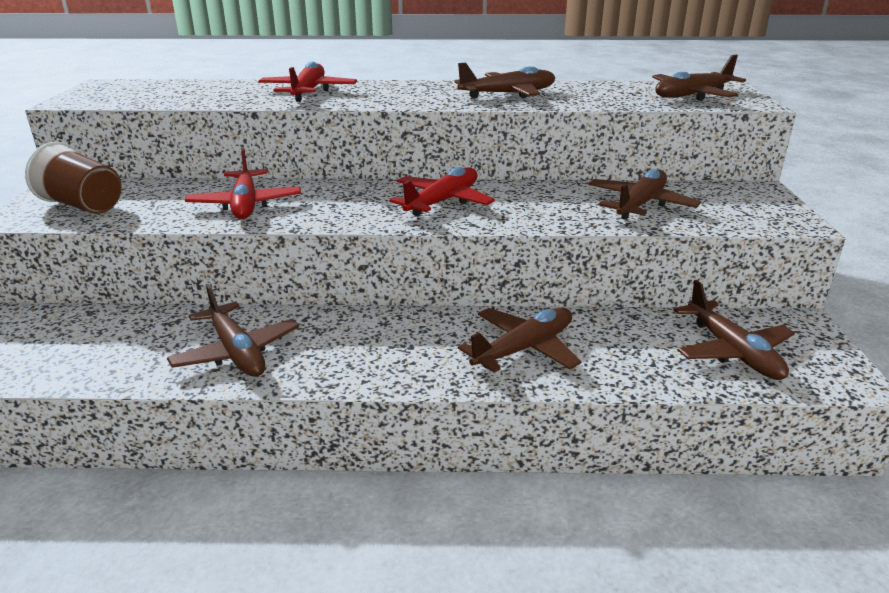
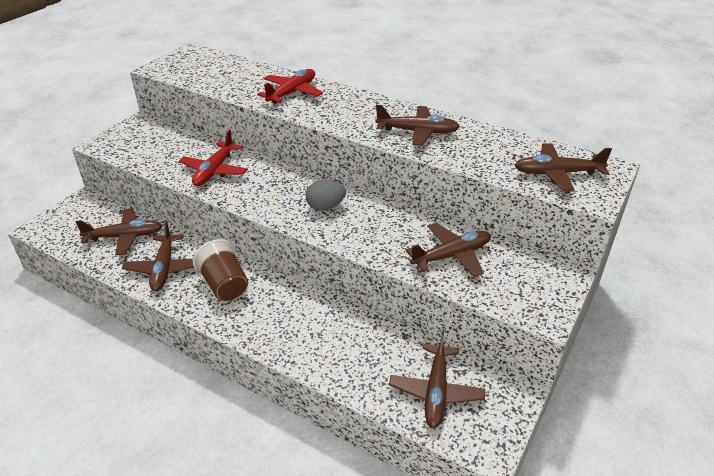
camera: 30 degrees right, 10 degrees up
(83, 206) = (136, 144): brown cup -> brown cup (224, 285)
(443, 202) = (325, 207): red plane -> grey egg
(524, 349) = (310, 331): brown plane -> brown plane (125, 237)

